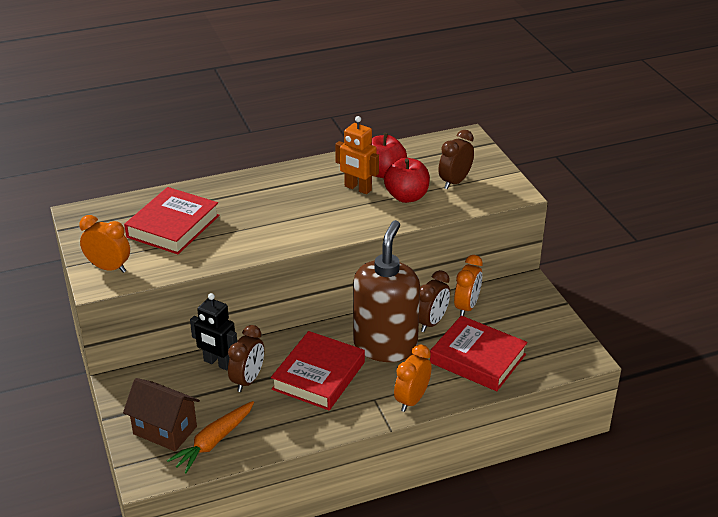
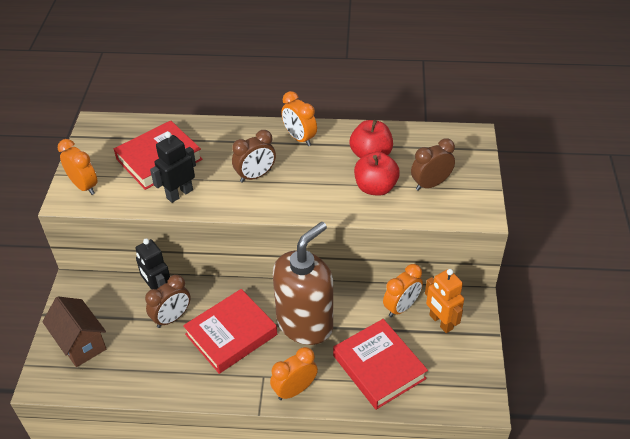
camera: 25 degrees right, 10 degrees up
(213, 442) = (110, 369): orange carrot -> none
(217, 249) = (179, 194): none -> black robot
(305, 176) = (299, 138): none -> orange clock
(357, 188) = (337, 165): orange robot -> orange robot (440, 322)
(431, 323) = (359, 313): brown clock -> brown clock (255, 176)

